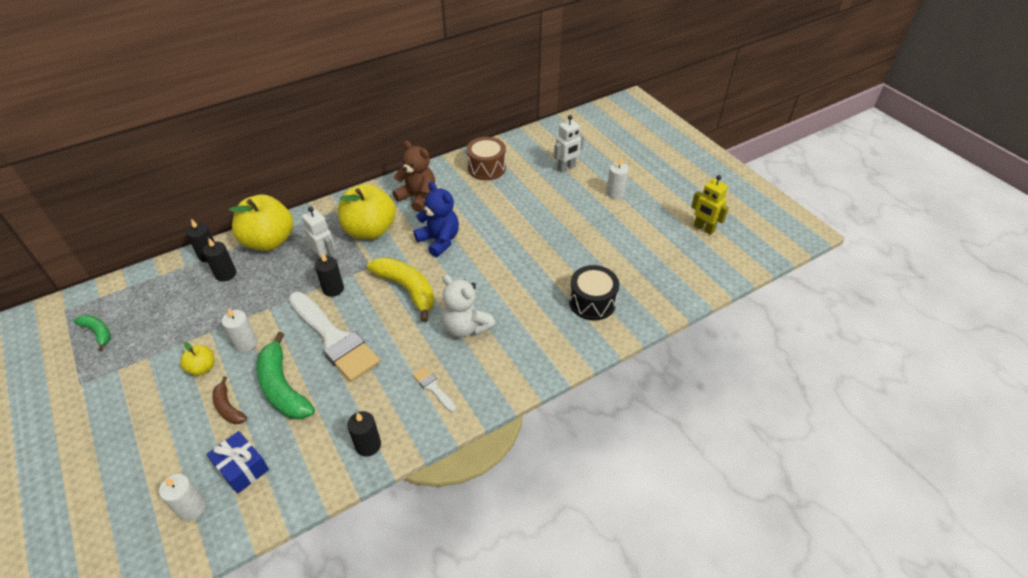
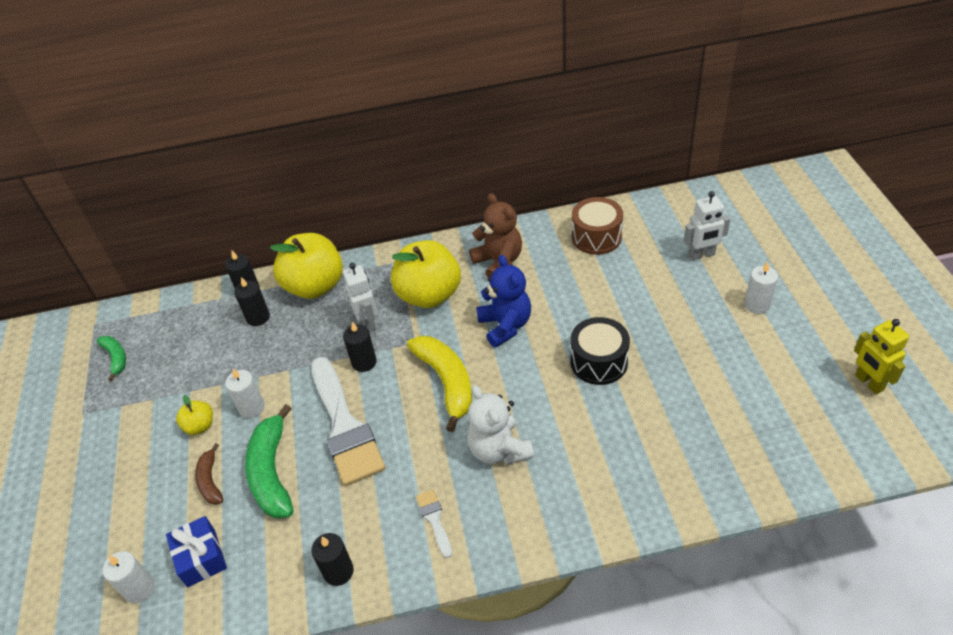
camera: 25 degrees right, 0 degrees up
(592, 302) = (671, 455): black drum -> black drum (599, 362)

